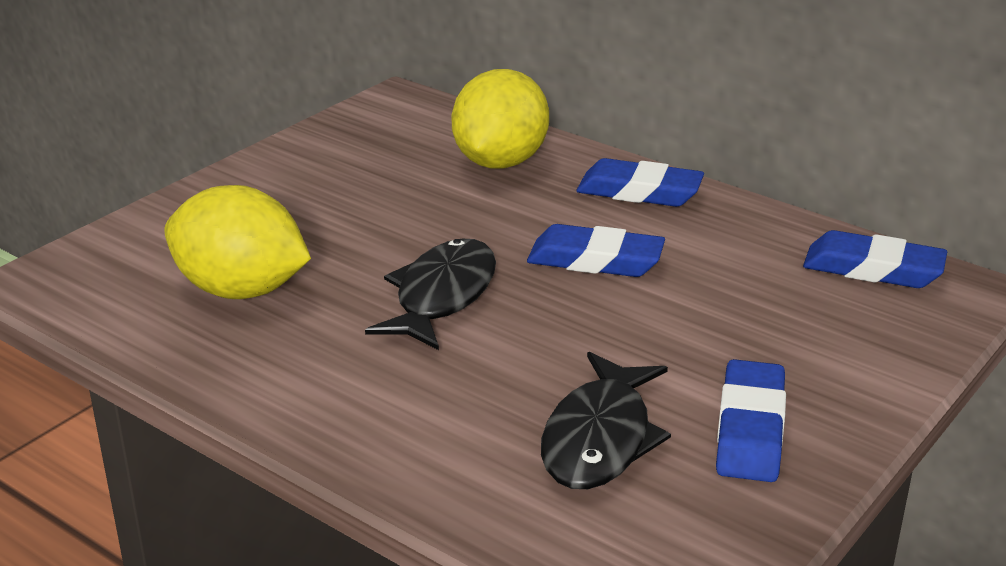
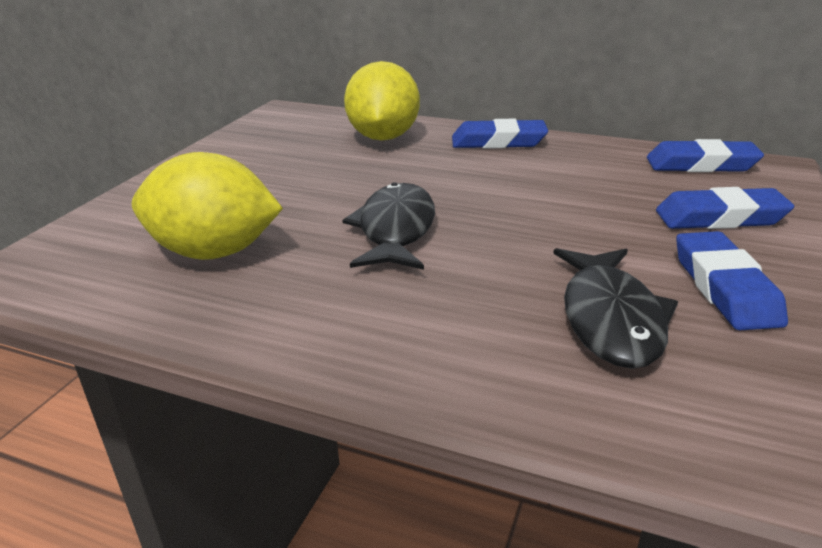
camera: 15 degrees left, 0 degrees up
(595, 260) = (500, 187): blue eraser -> blue eraser (720, 218)

